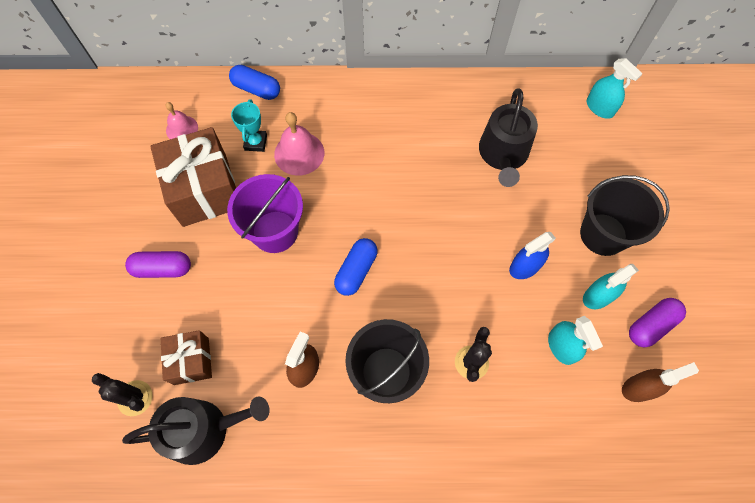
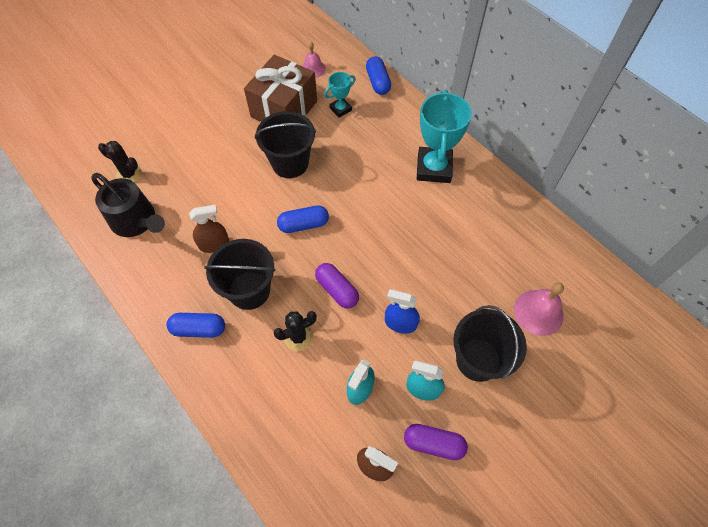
camera: 50 degrees right, 5 degrees down
(135, 398) = (129, 174): black cactus -> black cactus turned 60 degrees counterclockwise
(162, 269) = (216, 128): purple capsule -> purple capsule (337, 290)
(191, 361) = (172, 183): brown gift -> none
(275, 231) = (290, 163): purple bucket -> black bucket
(299, 153) = (356, 135): pink bell -> pink bell (538, 312)
(389, 450) = (199, 329): none -> blue capsule
(394, 121) = (434, 168): none -> turquoise trophy
(503, 154) = (476, 250): black watering can -> none
(599, 108) = (586, 287): turquoise spray bottle -> none

